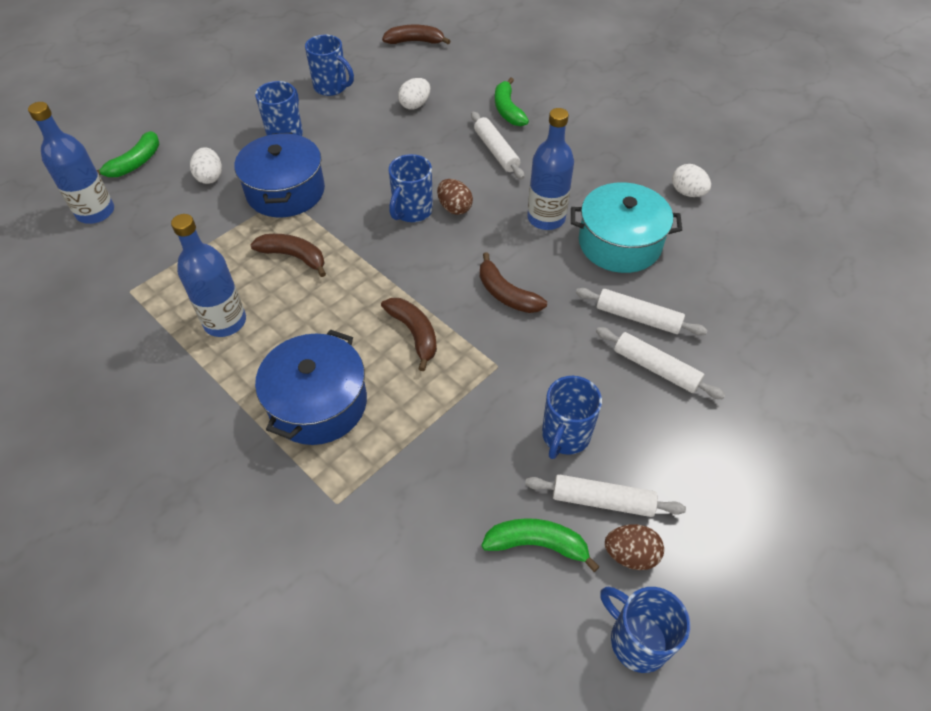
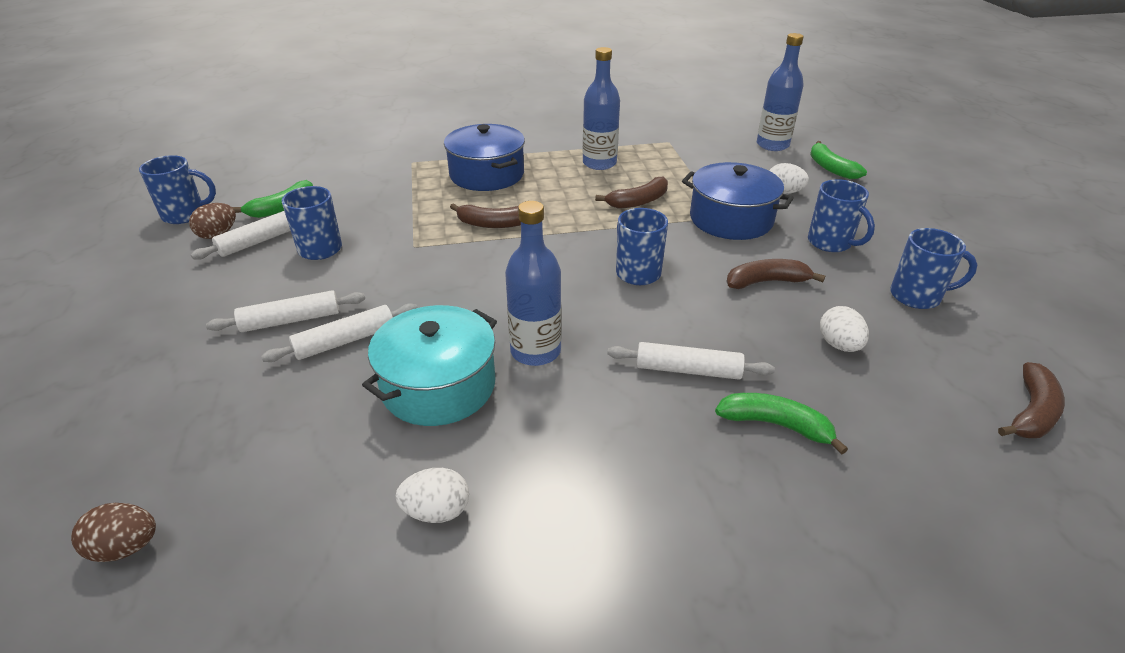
camera: 125 degrees right, 15 degrees down
(331, 87) = (917, 296): blue mug -> blue mug turned 150 degrees counterclockwise
(454, 208) = (616, 298): brown egg -> brown egg (126, 547)
(506, 294) = (473, 280): brown banana -> brown banana (766, 282)

